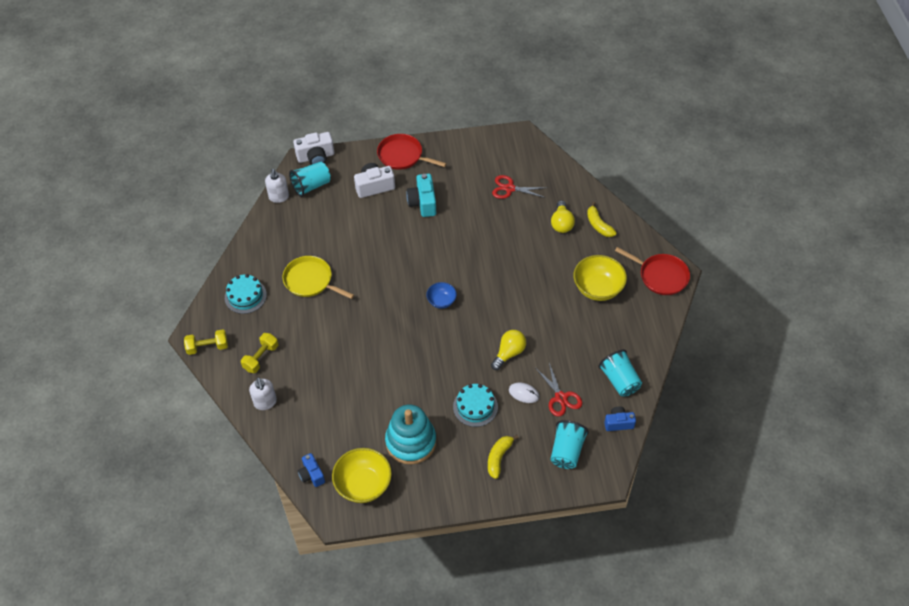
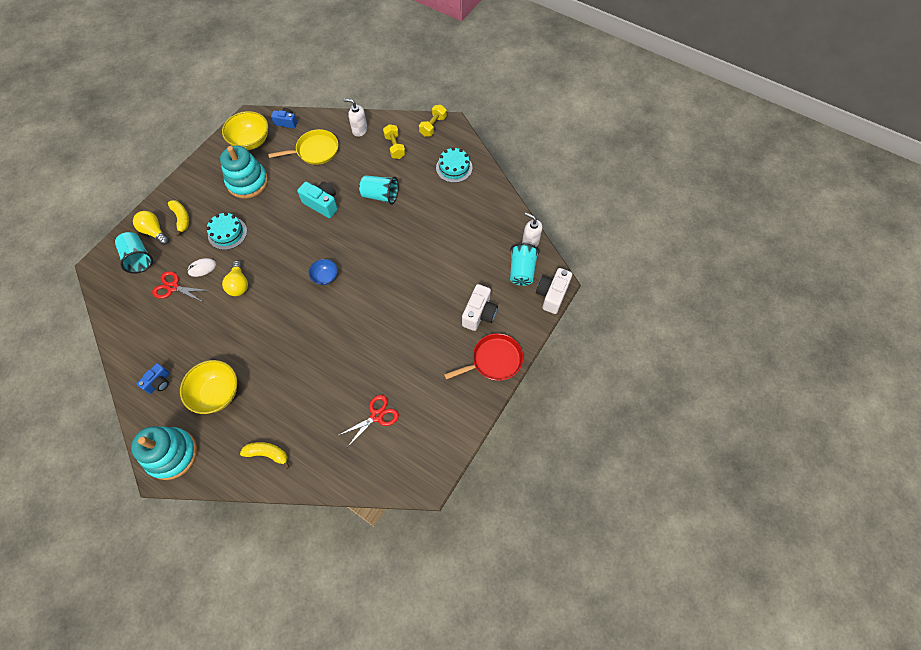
camera: 130 degrees right, 10 degrees up
(310, 281) = (428, 211): yellow pan -> yellow pan (315, 150)
(423, 203) = (428, 336): turquoise camera -> turquoise camera (322, 204)
(561, 223) = (300, 424): yellow light bulb -> yellow light bulb (154, 232)
(618, 423) = (115, 305): blue camera -> blue camera (159, 382)
(619, 380) = (138, 335): turquoise cup -> turquoise cup (380, 196)
(661, 276) = (172, 454): red pan -> turquoise stacking toy

